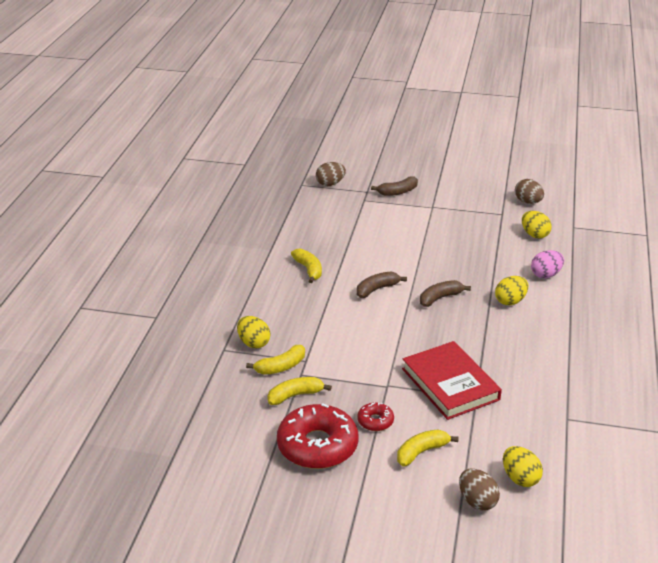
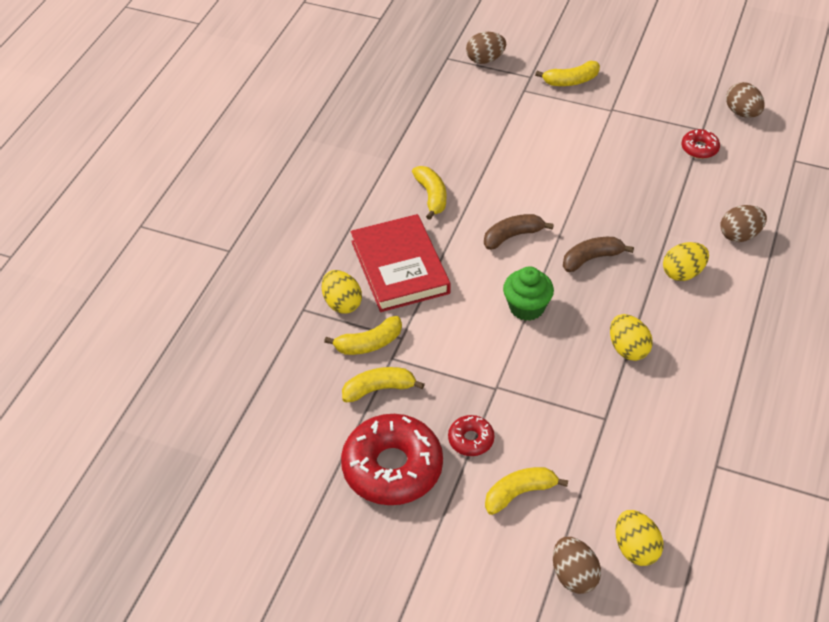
camera: 10 degrees right, 15 degrees up
(398, 192) = (571, 81): brown banana -> yellow banana
(398, 333) = (526, 307): none -> green cupcake
(450, 384) = (577, 394): red book -> red book (400, 267)
(502, 225) = (699, 148): none -> red donut
(534, 235) = (739, 168): yellow egg -> yellow egg (628, 349)
(546, 275) = (739, 235): pink egg -> brown egg

